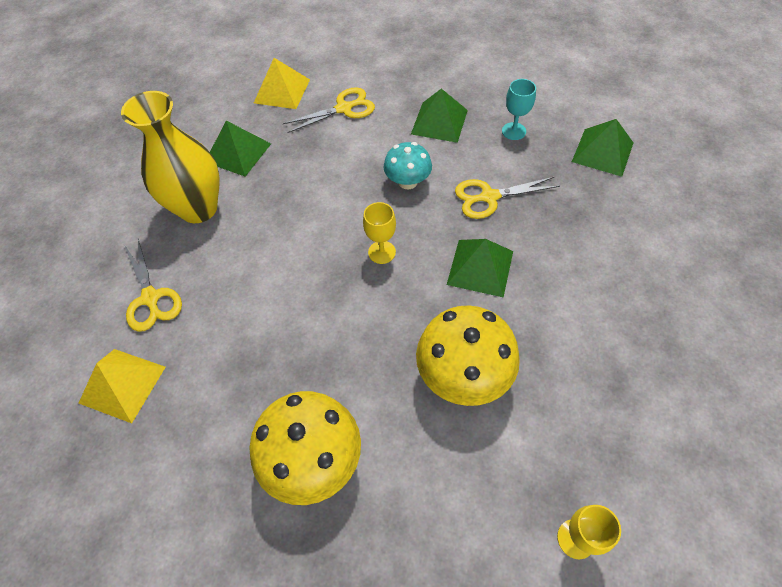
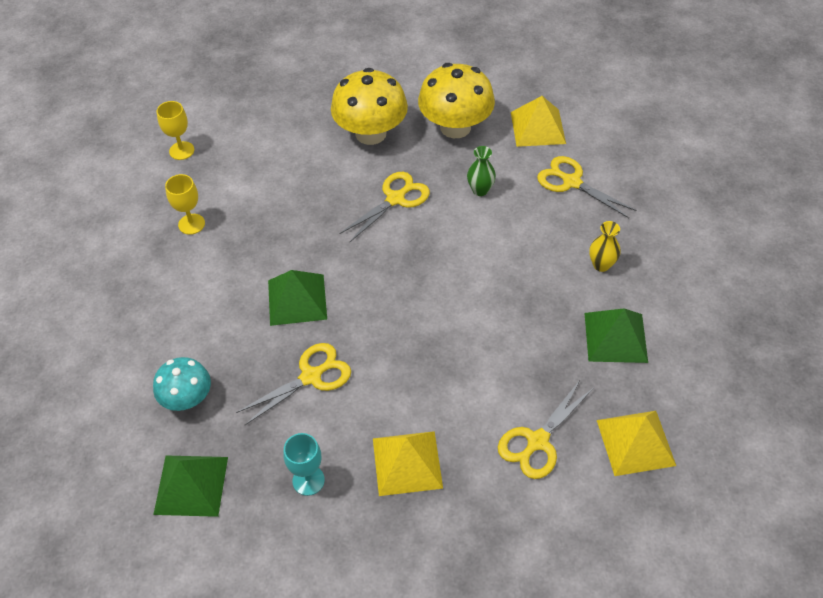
camera: 155 degrees right, 5 degrees down
(198, 208) = (601, 265): yellow vase -> yellow vase, size x0.42
(243, 323) = (480, 190): none -> green vase
(335, 346) = (395, 199): none -> yellow scissors
(382, 252) = (396, 283): yellow goblet -> yellow goblet (191, 224)
(407, 182) = (407, 365): turquoise mushroom -> turquoise mushroom (187, 398)
(439, 122) = (407, 463): green pyramid -> yellow pyramid
(463, 375) = (284, 213): yellow mushroom -> yellow mushroom (455, 127)

